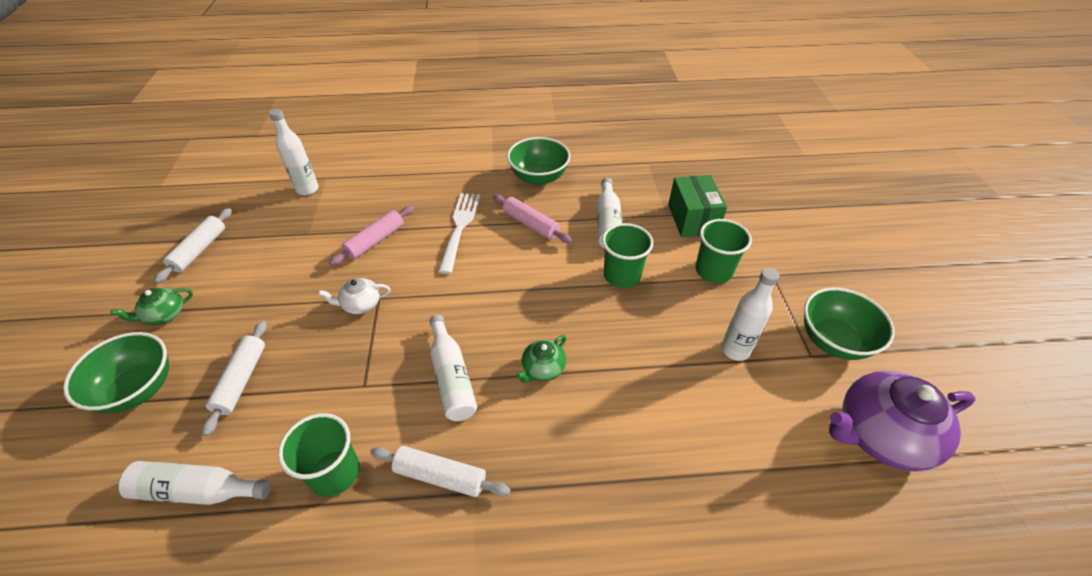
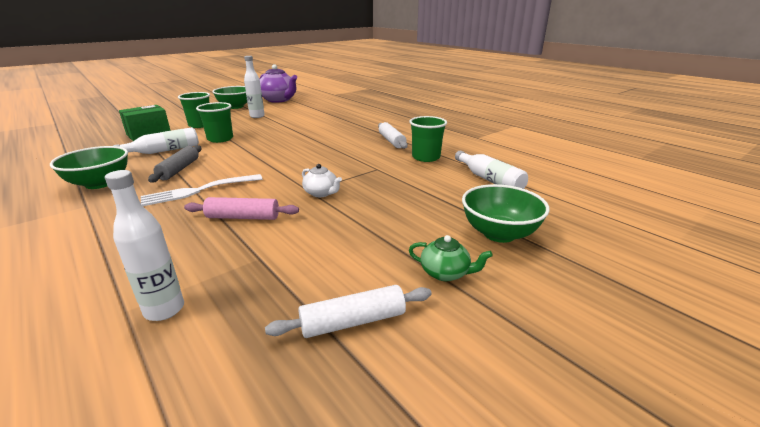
camera: 125 degrees left, 20 degrees down
(241, 380) = (430, 201): white rolling pin -> none
(452, 377) = (341, 153): white bottle -> none
(531, 224) = (179, 169): pink rolling pin -> grey rolling pin
(543, 368) = (310, 139): green teapot -> none

